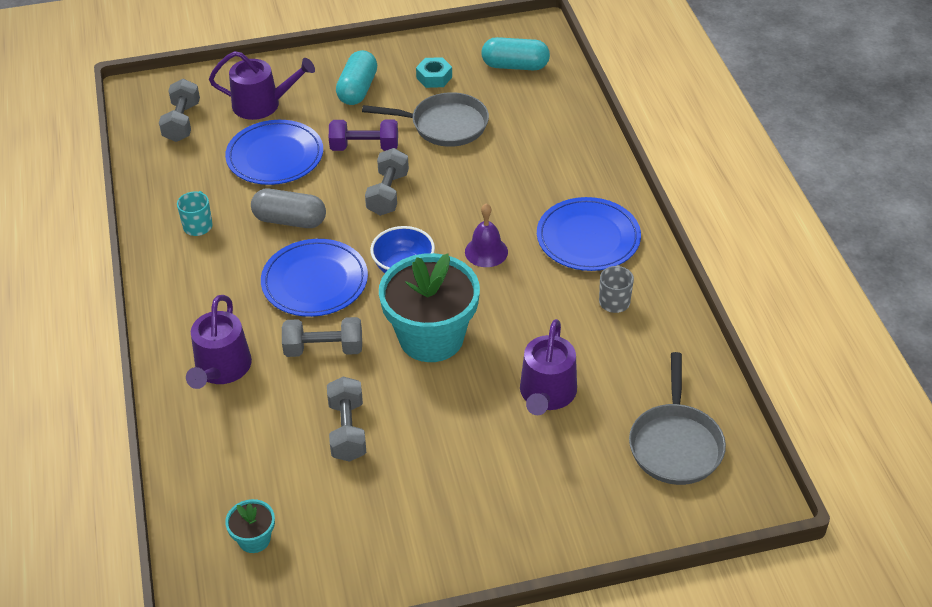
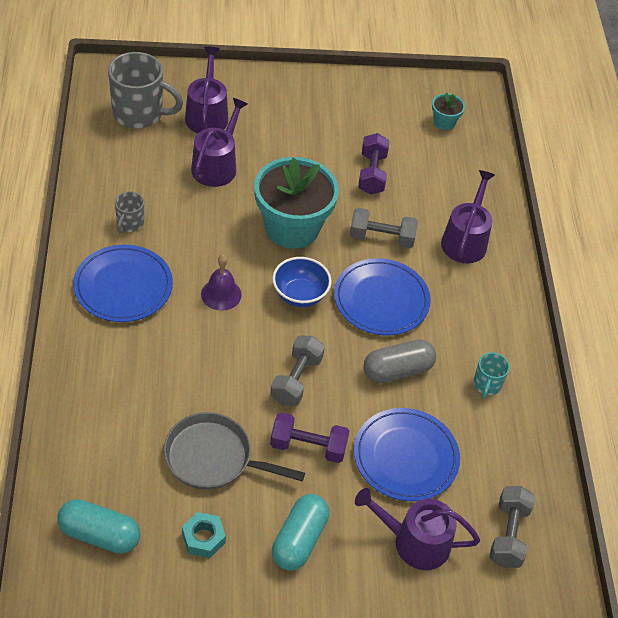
camera: 175 degrees left, 5 degrees up
(290, 220) = (397, 370): grey capsule -> grey capsule turned 45 degrees counterclockwise
(347, 430) = (372, 174): grey dumbbell -> purple dumbbell
(588, 465) = (207, 115): none -> purple watering can
(675, 444) = (139, 114): grey pan -> grey mug

